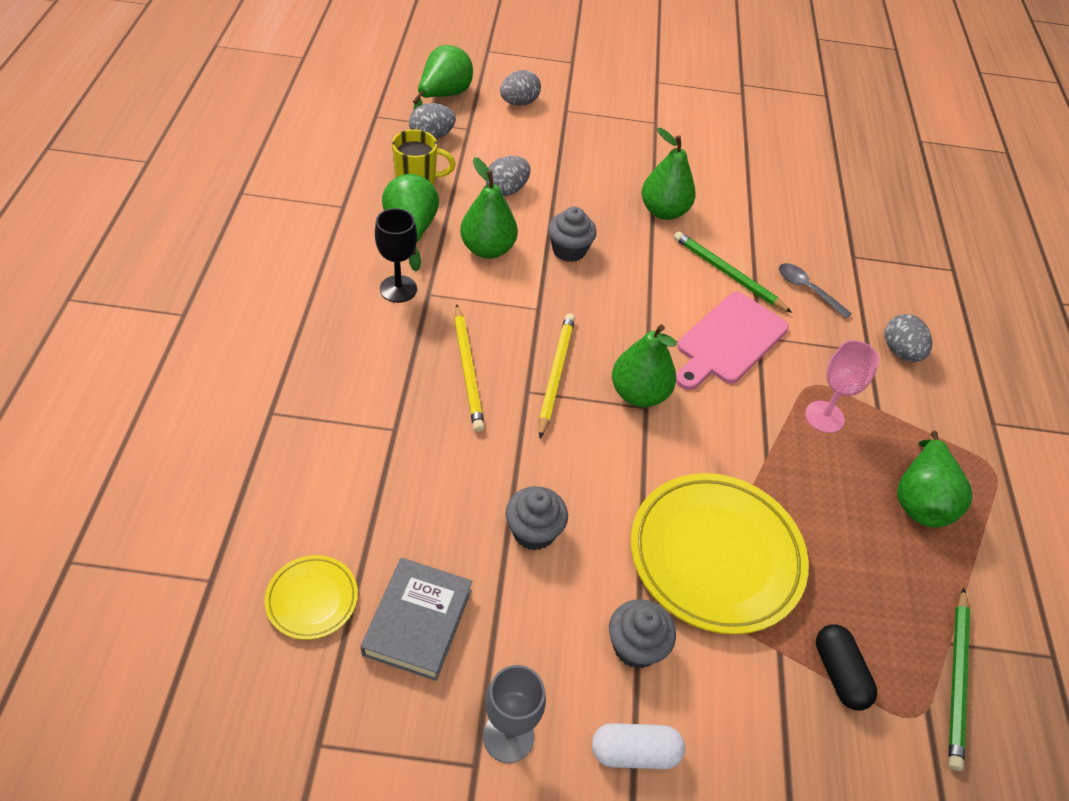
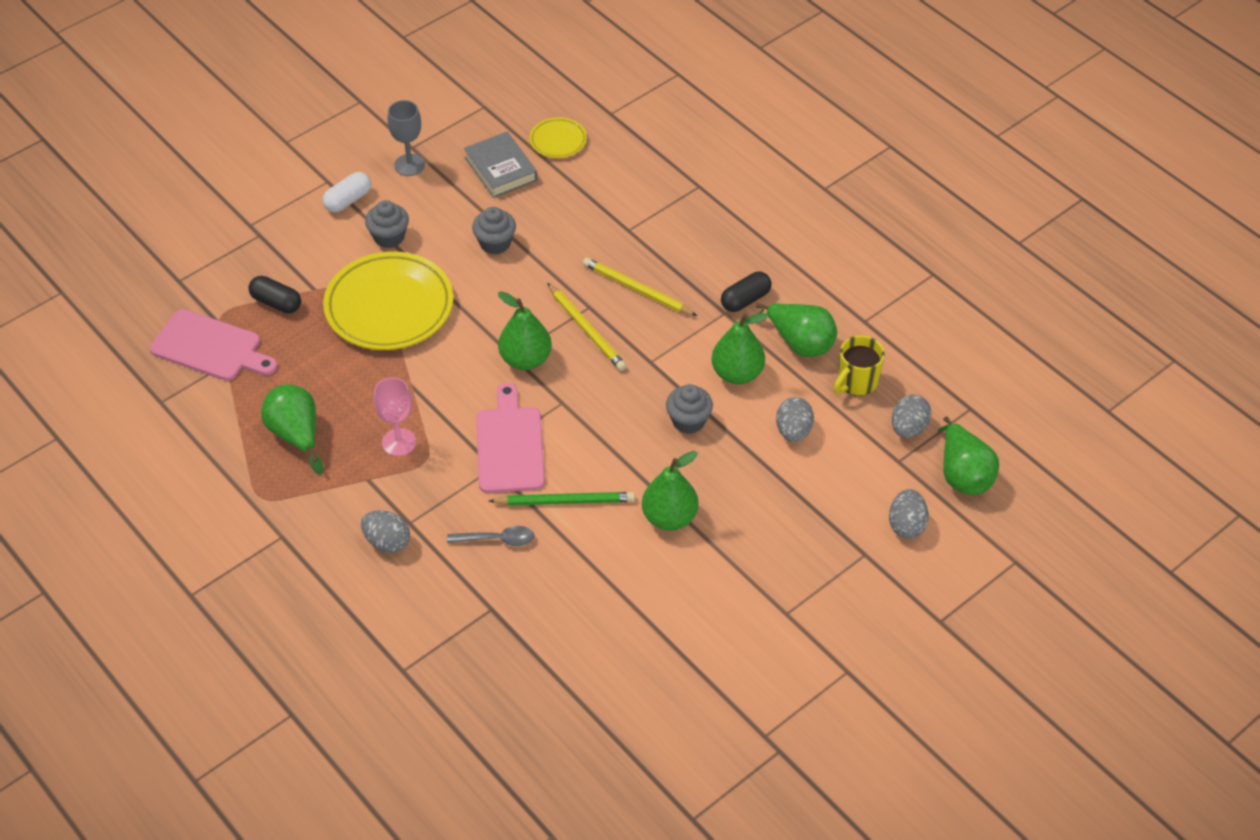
camera: 140 degrees right, 0 degrees up
(398, 289) = (745, 300): black goblet -> black capsule
(957, 679) = (210, 347): green pencil -> pink cutting board

